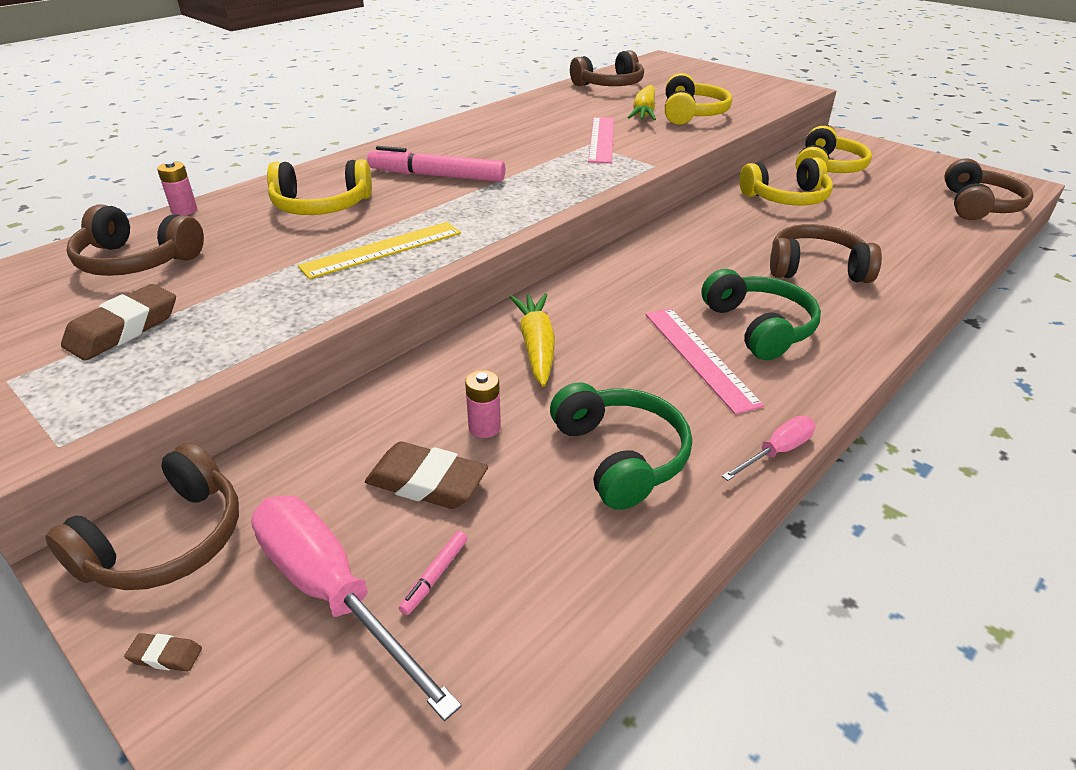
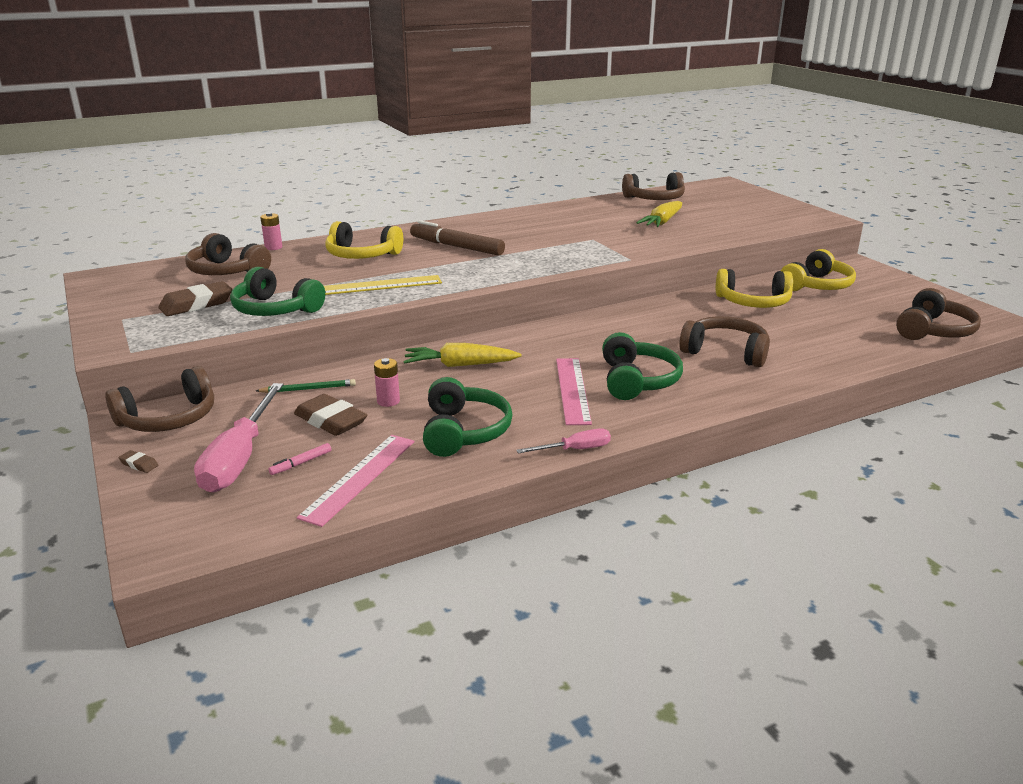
camera: 20 degrees right, 10 degrees down
(256, 316) = (275, 309): none -> green headphones
(332, 592) = (240, 458): pink screwdriver -> pink screwdriver turned 150 degrees counterclockwise
(357, 431) = (308, 389): none -> green pencil
(437, 176) = (457, 247): pink marker -> brown marker
(536, 346) = (460, 365): yellow carrot -> yellow carrot turned 105 degrees counterclockwise
(601, 139) = (606, 237): pink ruler -> pink ruler (359, 477)
(692, 114) = (703, 227): yellow headphones -> none

